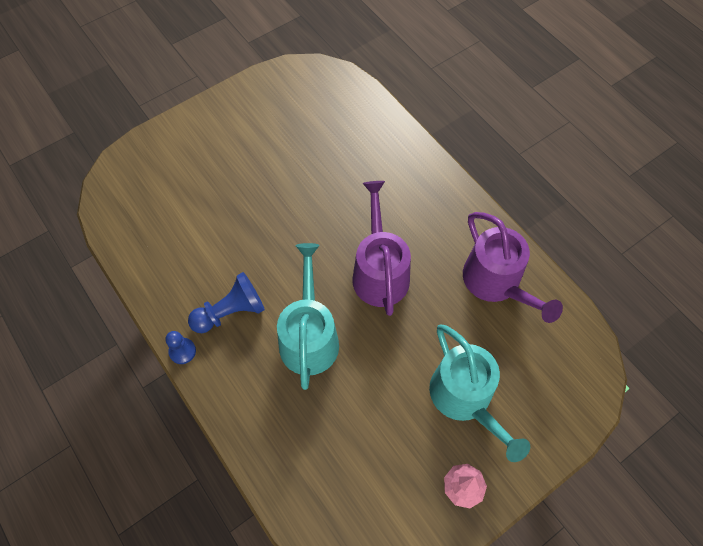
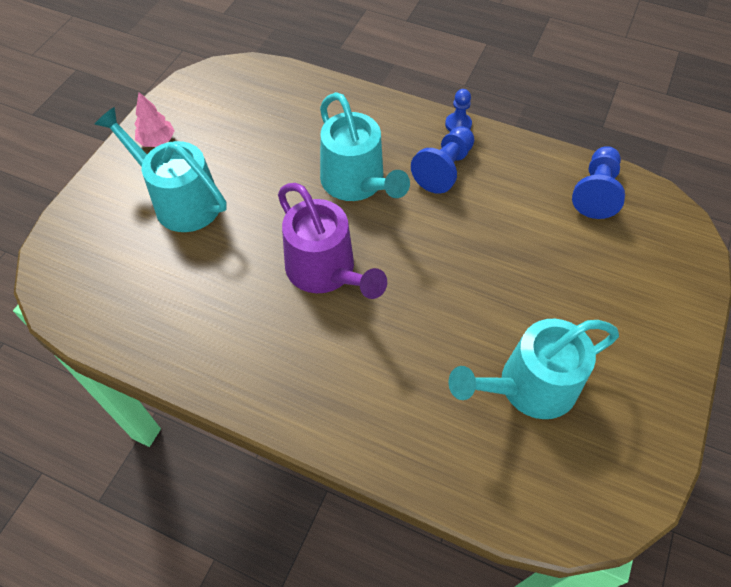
camera: 150 degrees right, 5 degrees down
(139, 232) = (596, 192): none -> blue pawn
(303, 138) = (529, 387): none -> turquoise watering can
(496, 282) = (188, 322): purple watering can -> none

